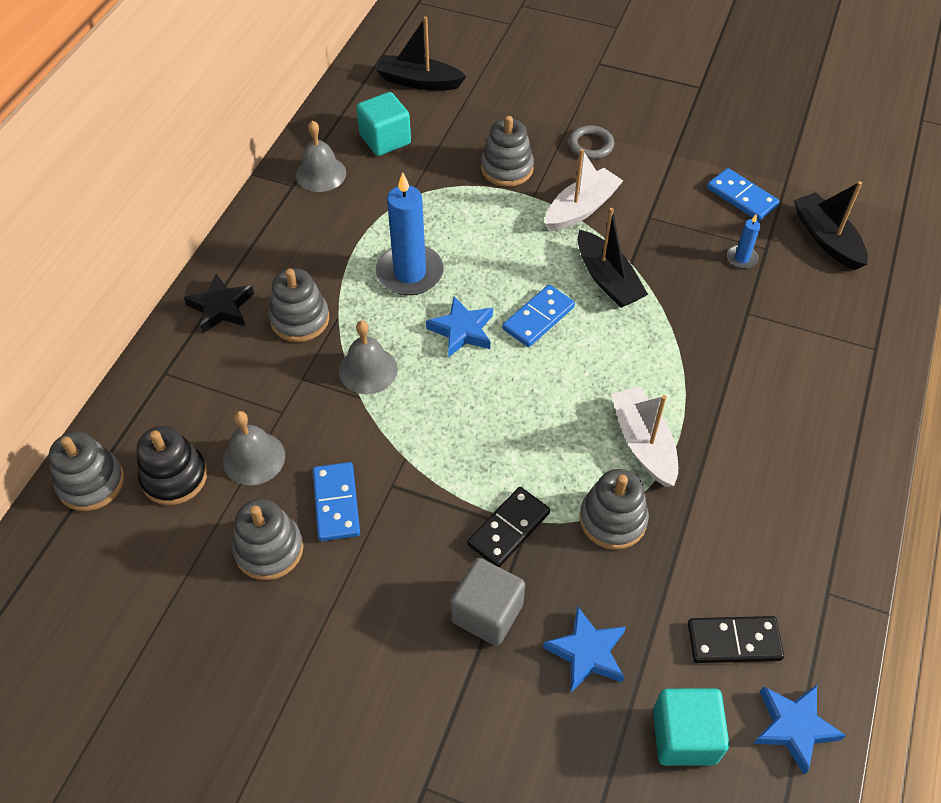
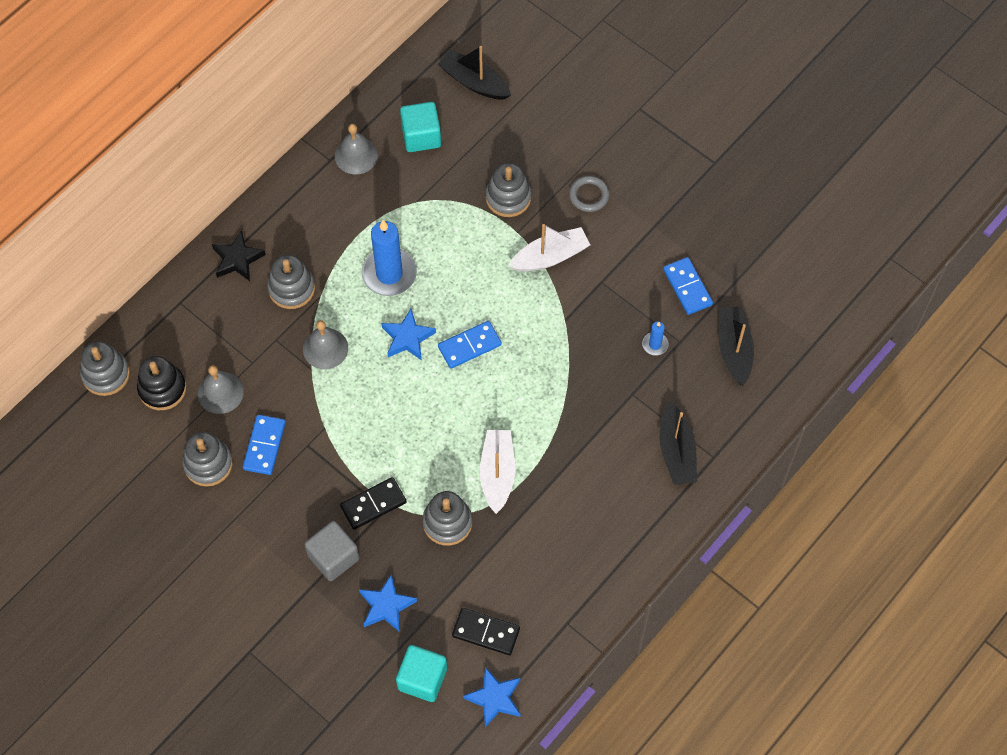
camera: 20 degrees right, 10 degrees up
(607, 279) = (539, 329): black boat -> black boat (676, 451)

